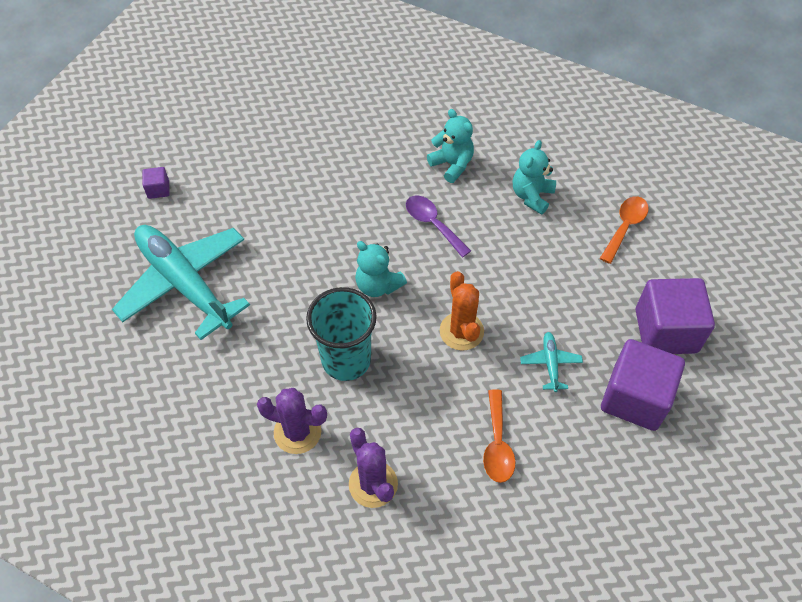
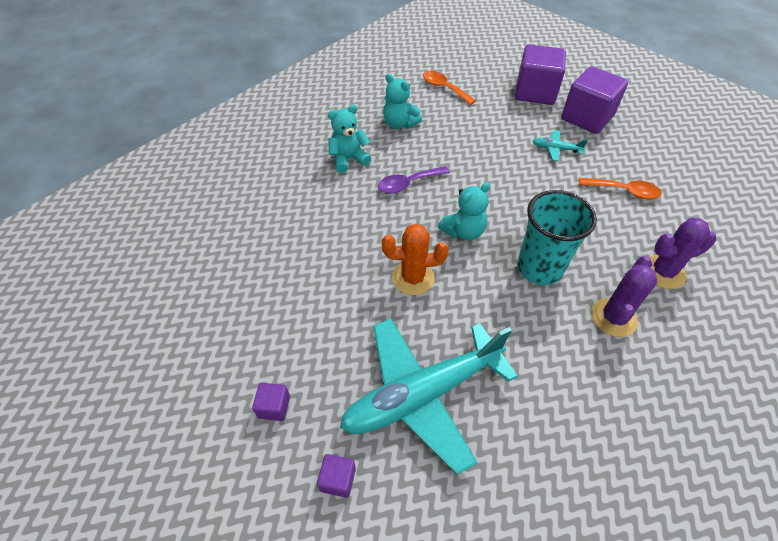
camera: 75 degrees left, 5 degrees down
(108, 244) = (338, 479): none -> purple cube
(461, 331) = (520, 189): orange cactus -> orange cactus (413, 278)

